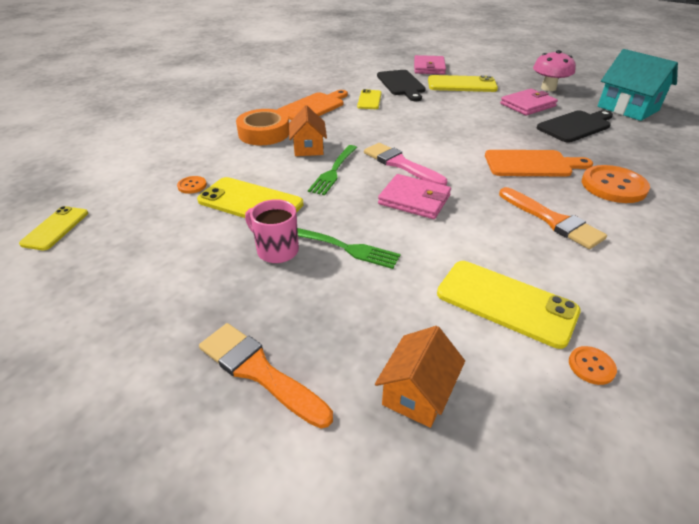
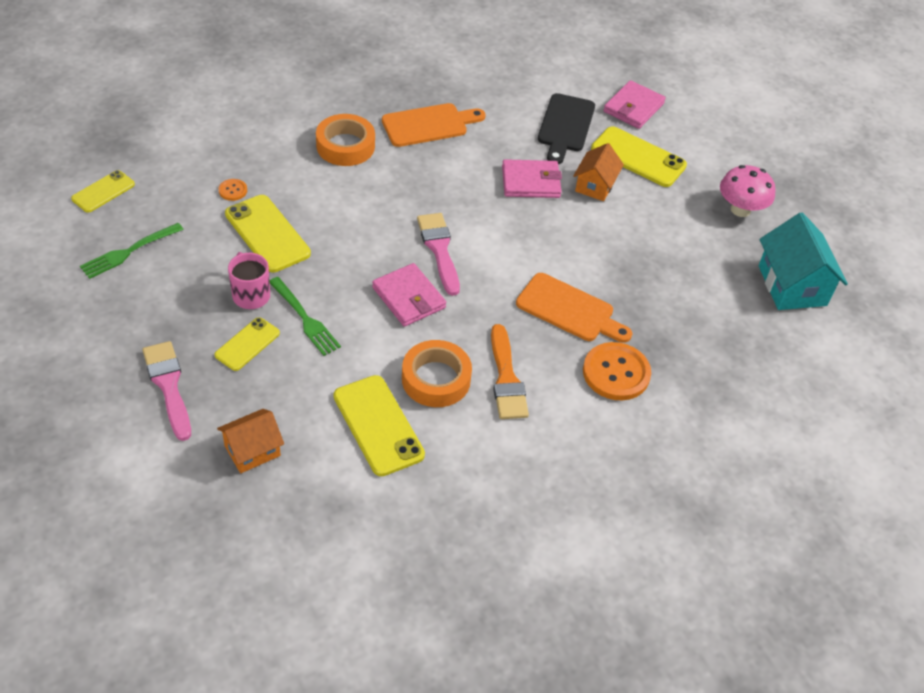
camera: 25 degrees right, 10 degrees up
(258, 371) = (168, 385): orange brush -> pink brush
(308, 148) = (371, 187): orange house -> orange house (595, 185)
(333, 171) = (368, 229): green fork -> green fork (129, 252)
(369, 100) = (500, 139): yellow phone -> yellow phone (247, 344)
(504, 244) = (436, 379): none -> orange tape
(527, 105) = (675, 226): pink wallet -> pink wallet (531, 182)
(576, 126) = (688, 283): black cutting board -> none
(591, 366) = (383, 496): orange button -> none

